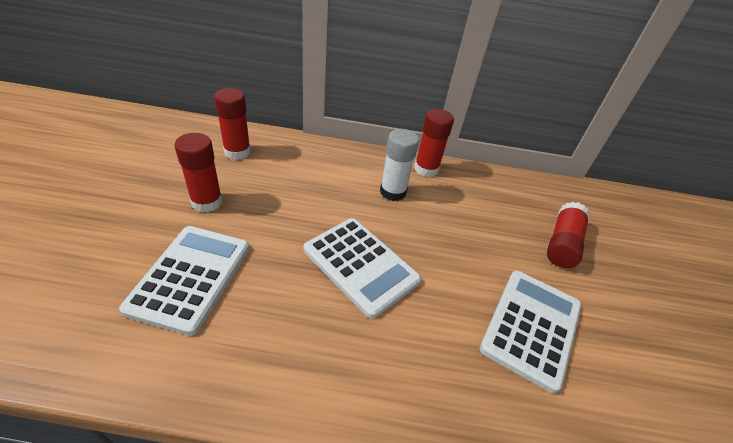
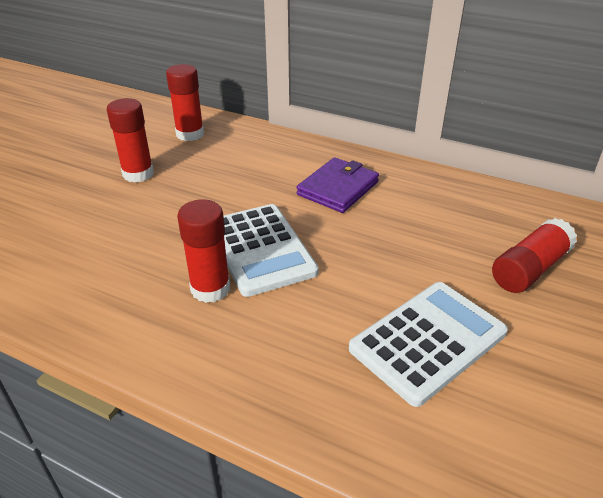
camera: 25 degrees right, 5 degrees down
(190, 277) = (92, 232): white calculator -> none
(393, 192) = (338, 188): white glue stick -> purple wallet
(426, 169) = (393, 171): red glue stick -> red glue stick (210, 289)

